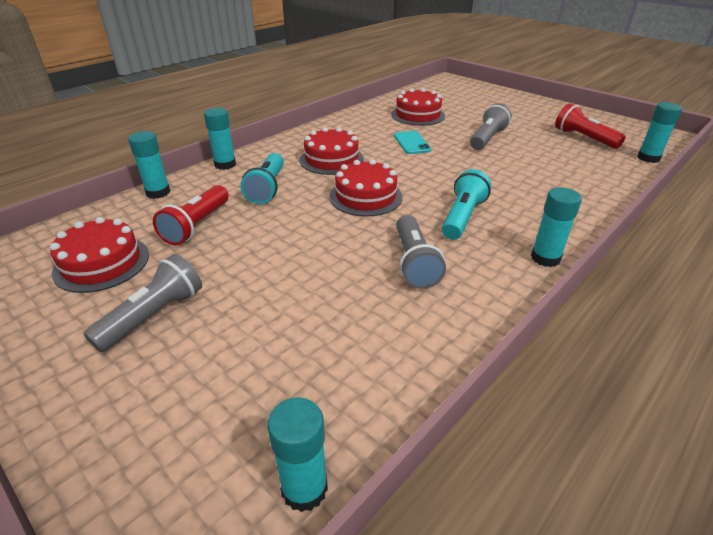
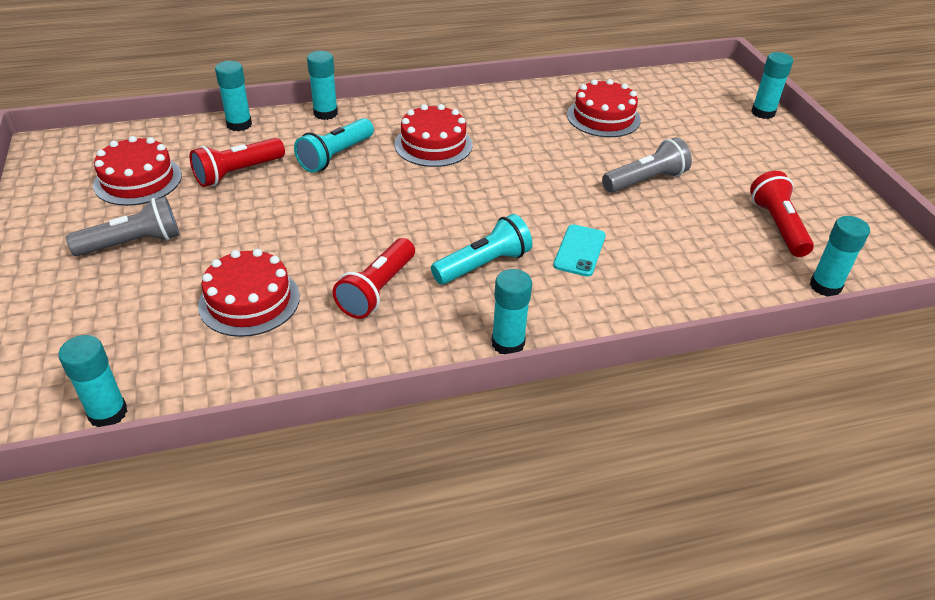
camera: 30 degrees right, 5 degrees up
(365, 196) = (416, 202): red cake -> red cake (249, 301)
(412, 143) = (546, 154): turquoise phone -> turquoise phone (579, 250)
(414, 262) = (377, 290): grey flashlight -> red flashlight
(497, 90) = (763, 113): none -> turquoise glue stick

